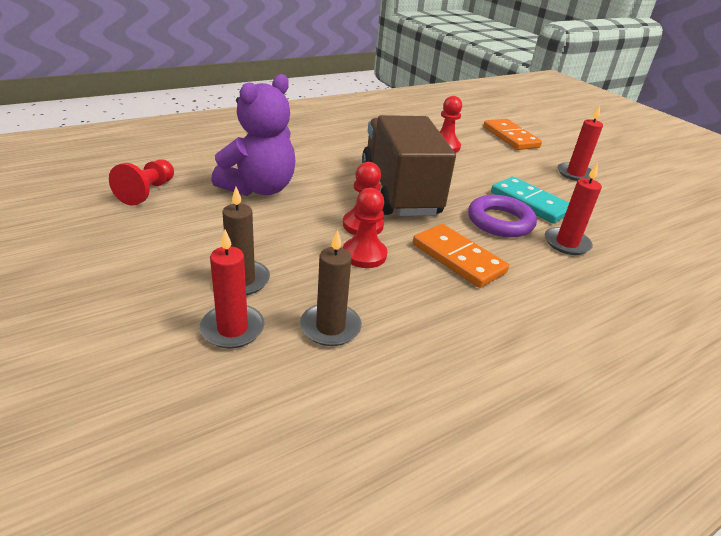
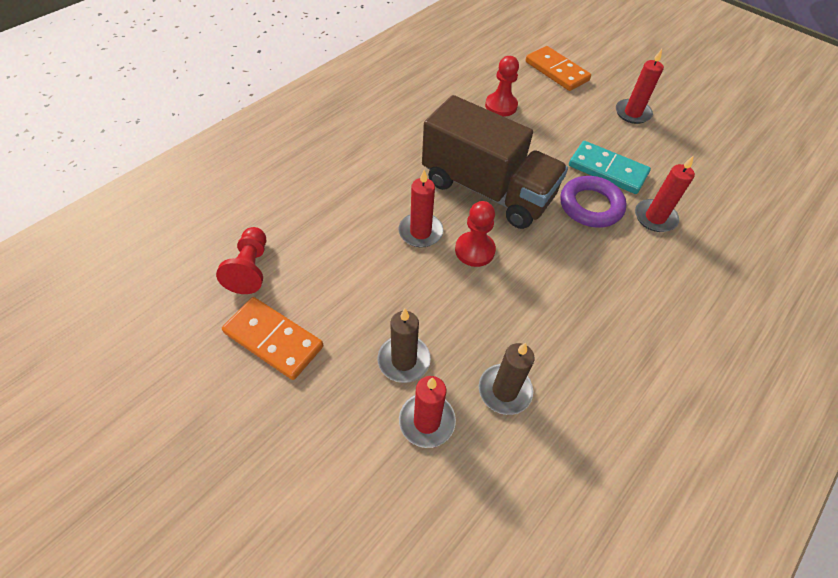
camera: 15 degrees left, 20 degrees up
(259, 188) = (355, 228): purple teddy bear -> none
(318, 203) = (420, 232): none -> red candle
(364, 254) = (493, 290): red pawn -> none
(399, 191) = (487, 190): brown truck -> brown truck turned 150 degrees clockwise
(458, 258) = (573, 268): orange domino -> orange domino (273, 340)

